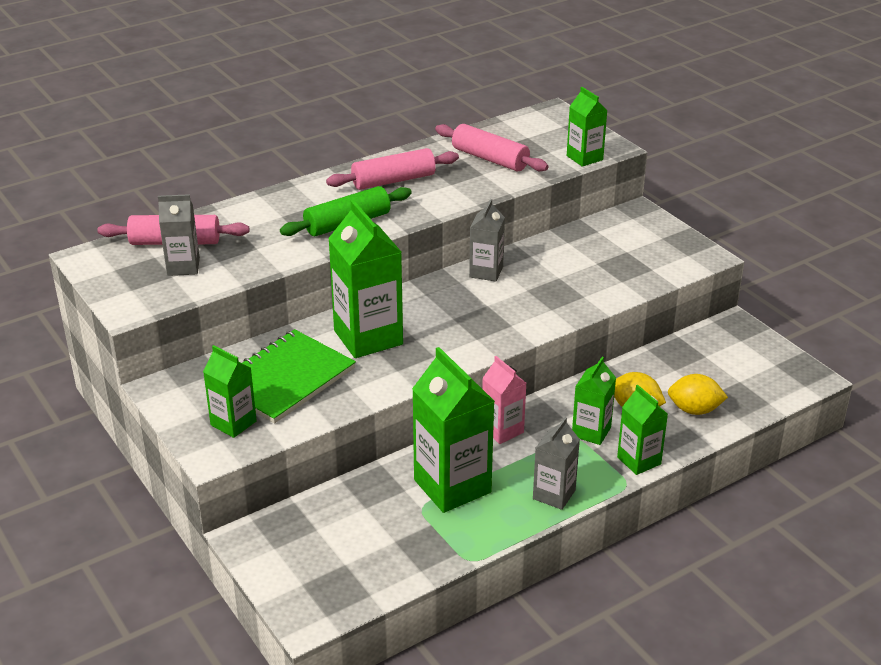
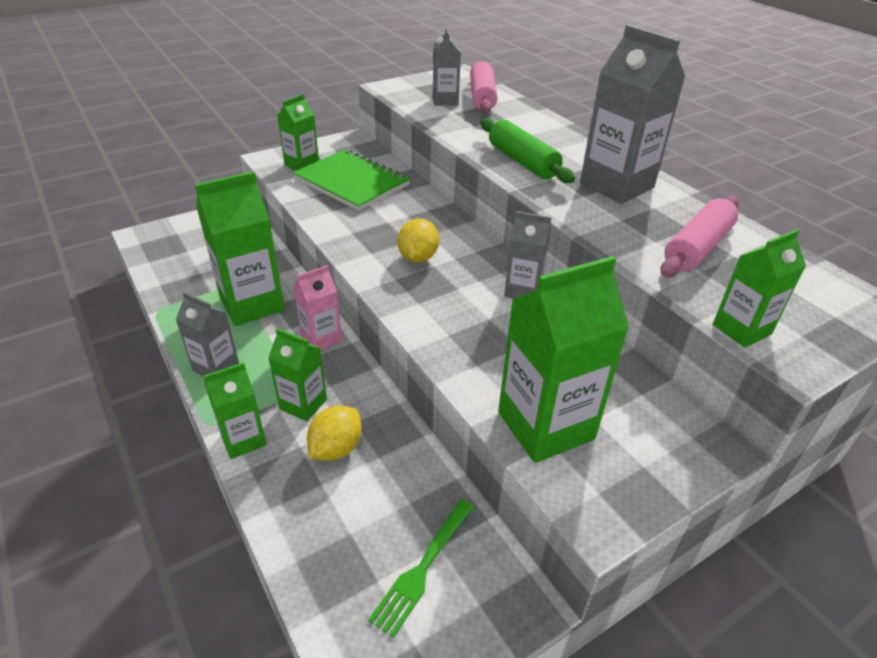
camera: 90 degrees right, 5 degrees up
(368, 337) = (404, 218): green carton -> green carton (545, 425)
(393, 180) = (616, 185): pink rolling pin -> grey carton
(694, 410) = (322, 510): yellow lemon -> yellow lemon (418, 257)
(724, 362) = (423, 568): none -> green fork

